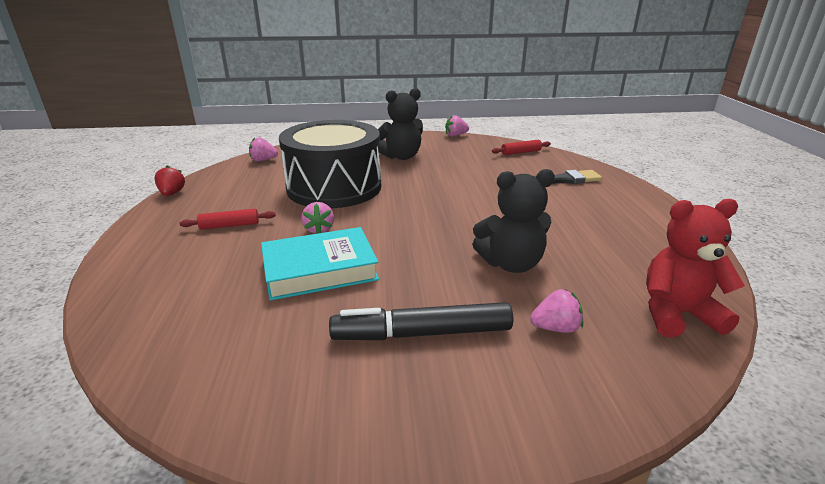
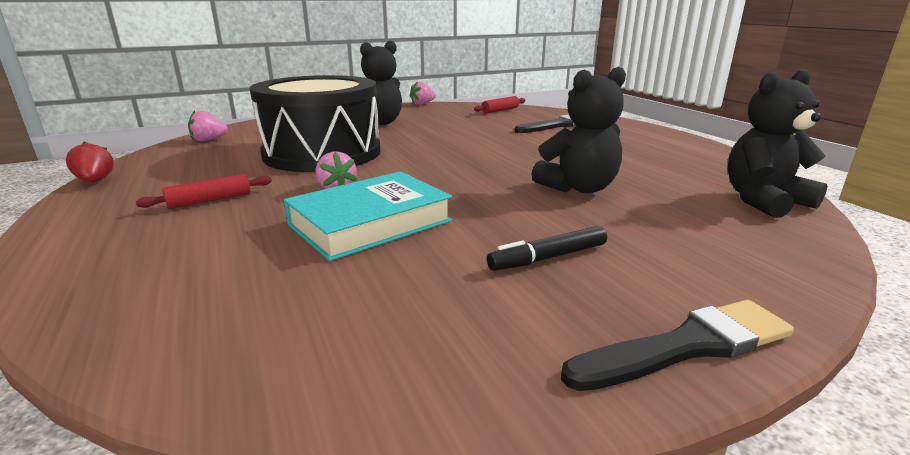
camera: 20 degrees left, 5 degrees down
(423, 333) = (549, 257): black marker -> black marker, size x0.60
(455, 442) = (686, 346): none -> black brush
(555, 328) = (675, 229): pink strawberry -> none
(677, 314) = (764, 201): red teddy bear -> black teddy bear

